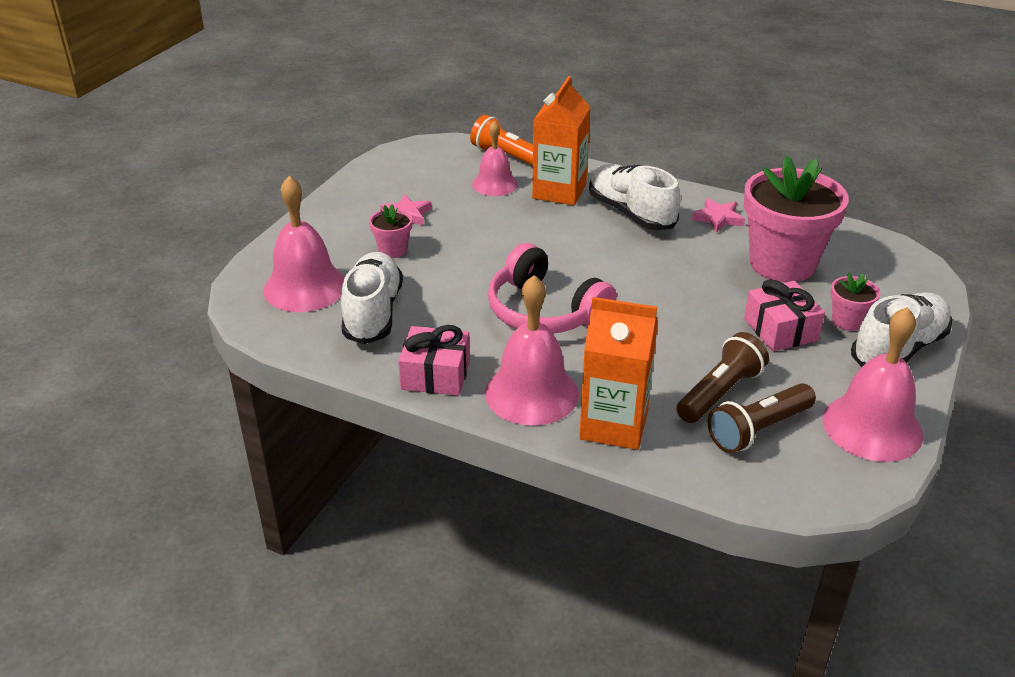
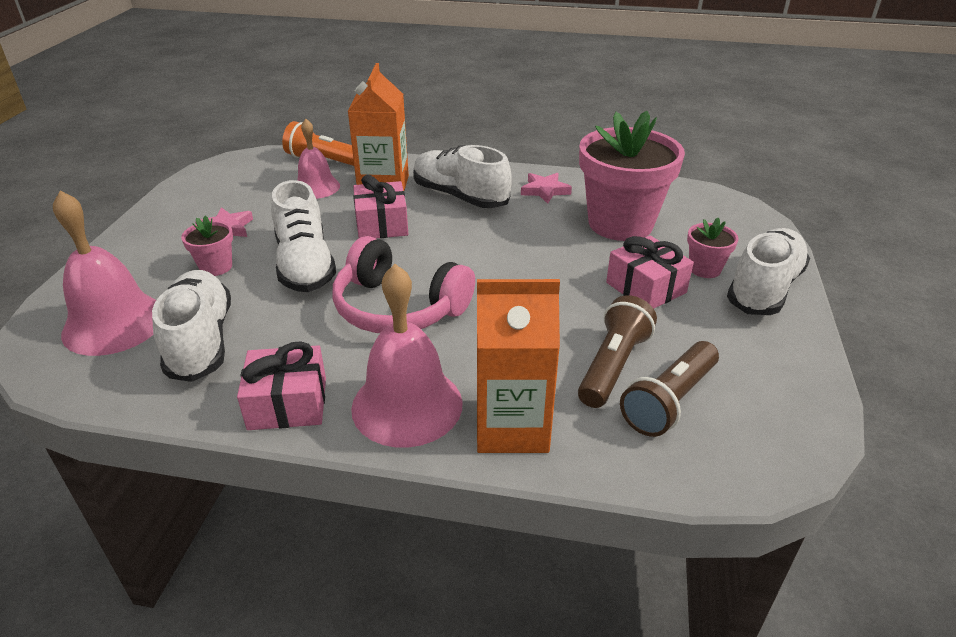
camera: 15 degrees left, 0 degrees up
(470, 260) = (305, 265): none -> white shoe
(548, 231) = (382, 224): none -> pink gift
(872, 427) = (780, 375): pink bell -> none

